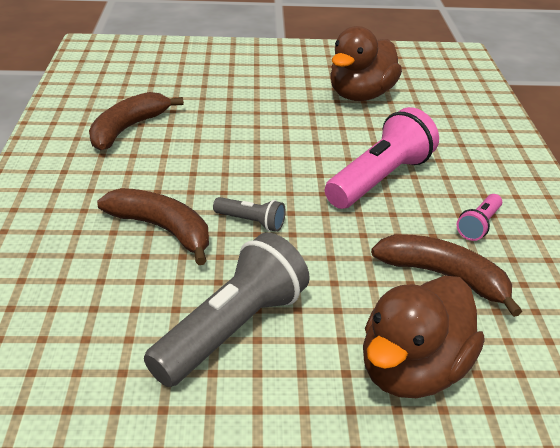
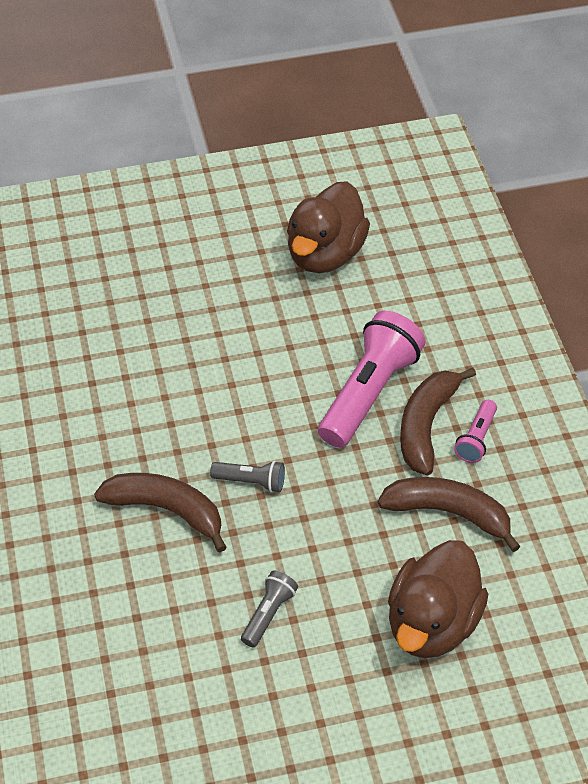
camera: 10 degrees left, 15 degrees up
(128, 129) = (75, 368): brown banana -> brown banana (426, 425)
(232, 329) = (268, 614): grey flashlight -> grey flashlight, size x0.48

